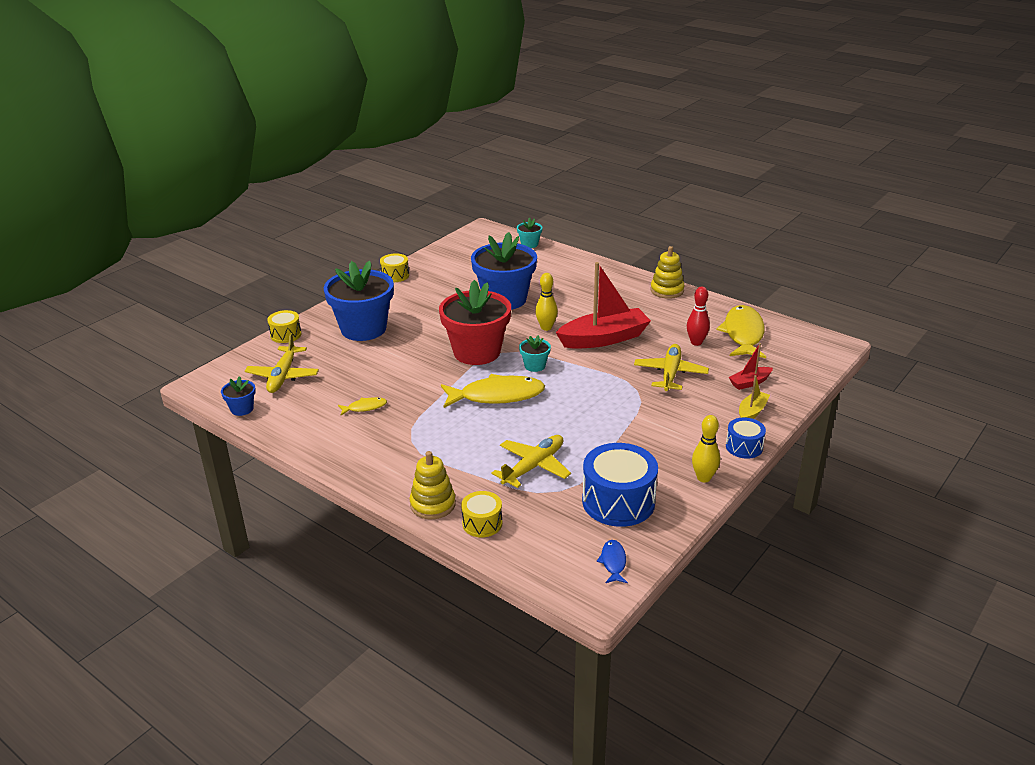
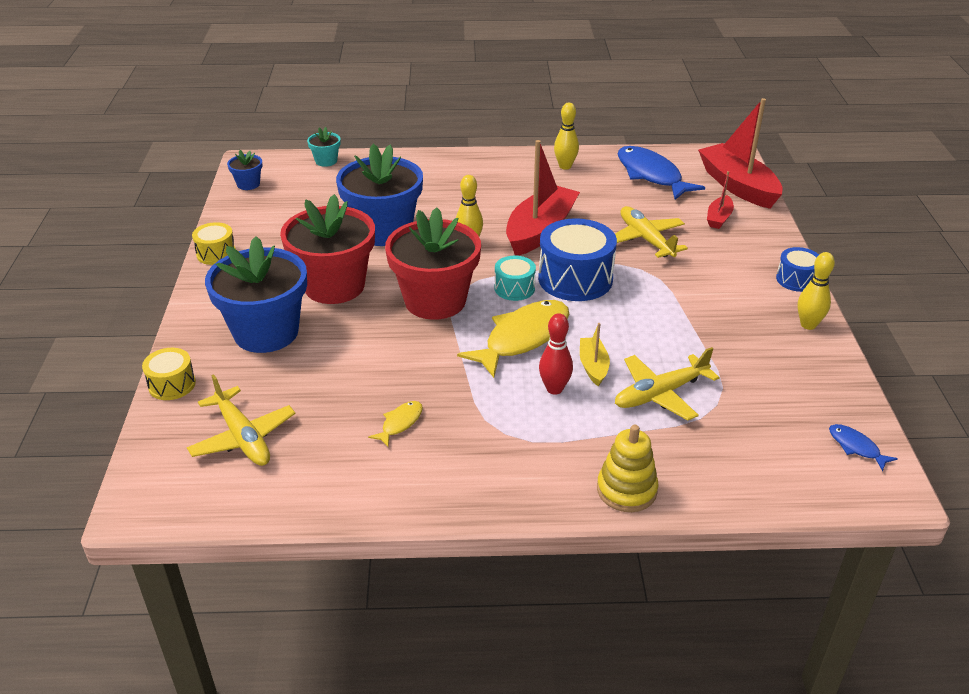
camera: 40 degrees left, 5 degrees up
(242, 409) = (246, 506): blue flower pot -> blue flower pot (248, 184)
(432, 319) = (334, 286): none -> red flower pot
(482, 523) = (699, 480): yellow drum -> none
(533, 467) = (661, 394): yellow plane -> yellow plane turned 120 degrees counterclockwise
(535, 366) = (514, 288): turquoise flower pot -> turquoise drum
(618, 501) = (778, 386): blue drum -> blue drum (575, 279)
(667, 290) = (529, 159): yellow stacking toy -> none
(685, 304) = (565, 166): none -> yellow bowling pin
(696, 342) = (625, 199): red bowling pin -> red bowling pin (554, 389)
(743, 334) = (651, 175): yellow fish -> blue fish
(752, 412) = (757, 244): yellow boat -> yellow boat (593, 366)
(802, 367) = (738, 186): none -> red boat

